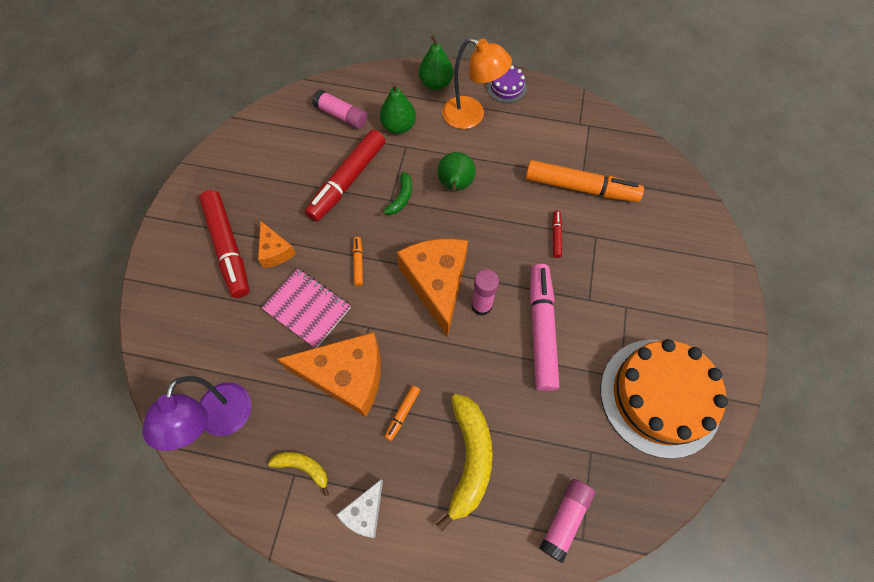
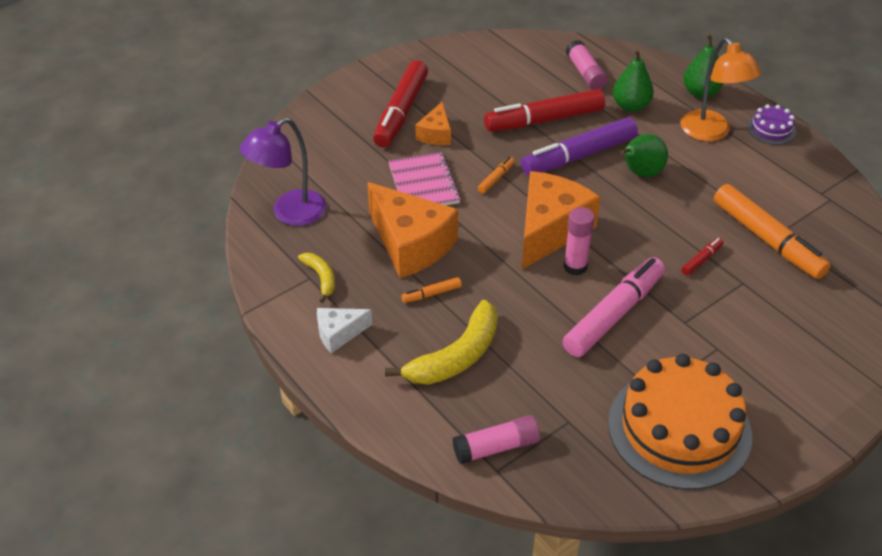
camera: 40 degrees right, 20 degrees down
(400, 198) = (579, 156): green banana -> purple marker

